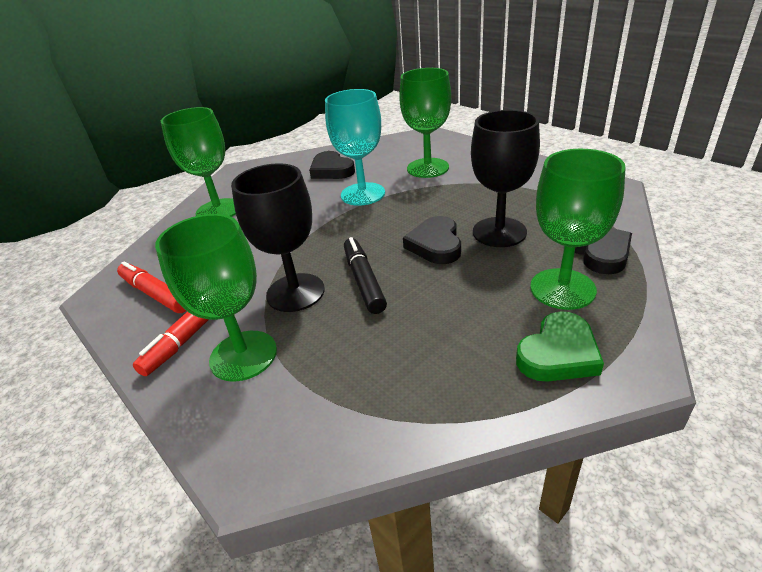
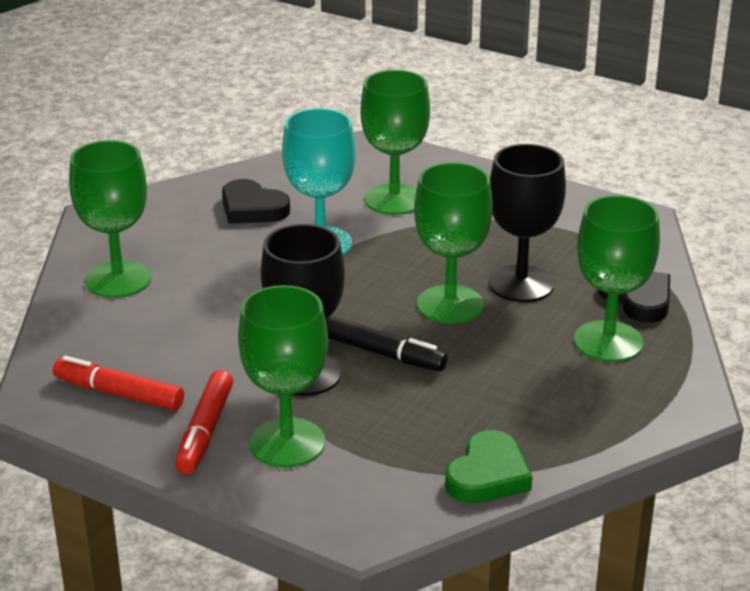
camera: 20 degrees left, 5 degrees down
(364, 281) = (383, 353): black marker -> black marker turned 150 degrees clockwise
(435, 244) = (450, 304): black heart -> green goblet
(558, 353) = (618, 402): green heart -> green heart (488, 475)

